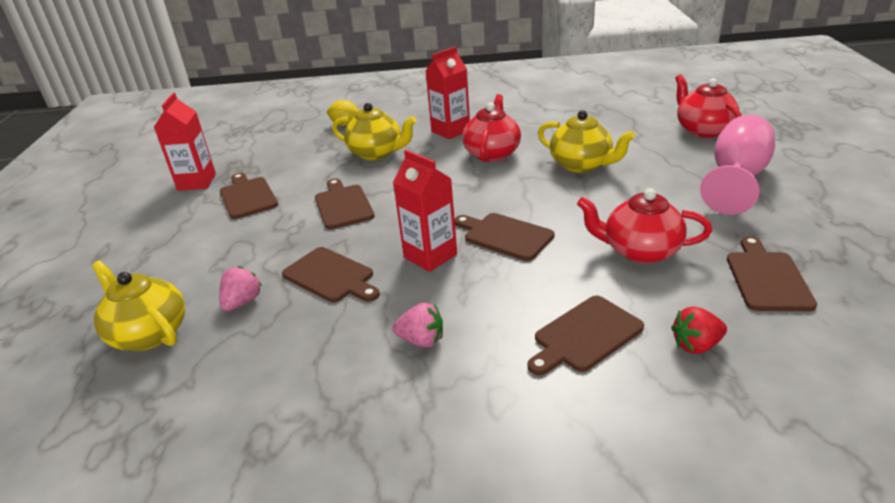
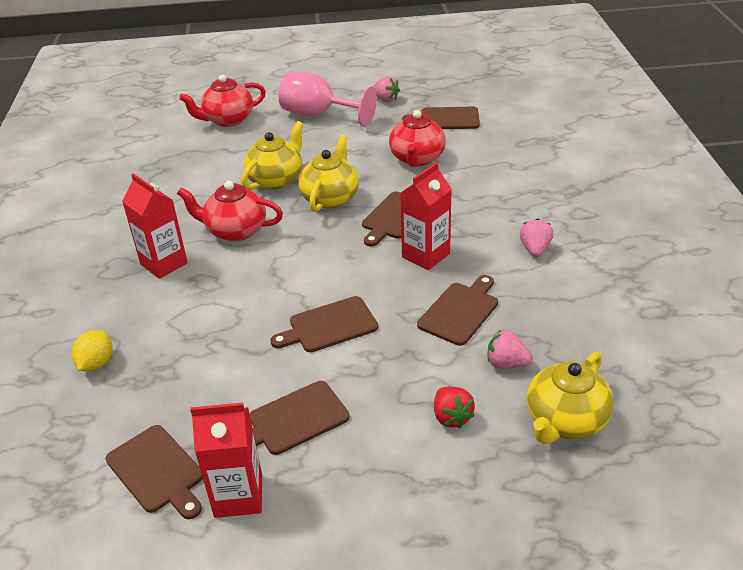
camera: 95 degrees left, 5 degrees up
(377, 153) = (203, 318): yellow teapot -> yellow teapot (330, 198)
(585, 335) = (514, 183): brown cutting board -> brown cutting board (157, 471)
(696, 345) = (515, 147): red strawberry -> red strawberry (451, 417)
(807, 225) = (386, 99): none -> pink strawberry

